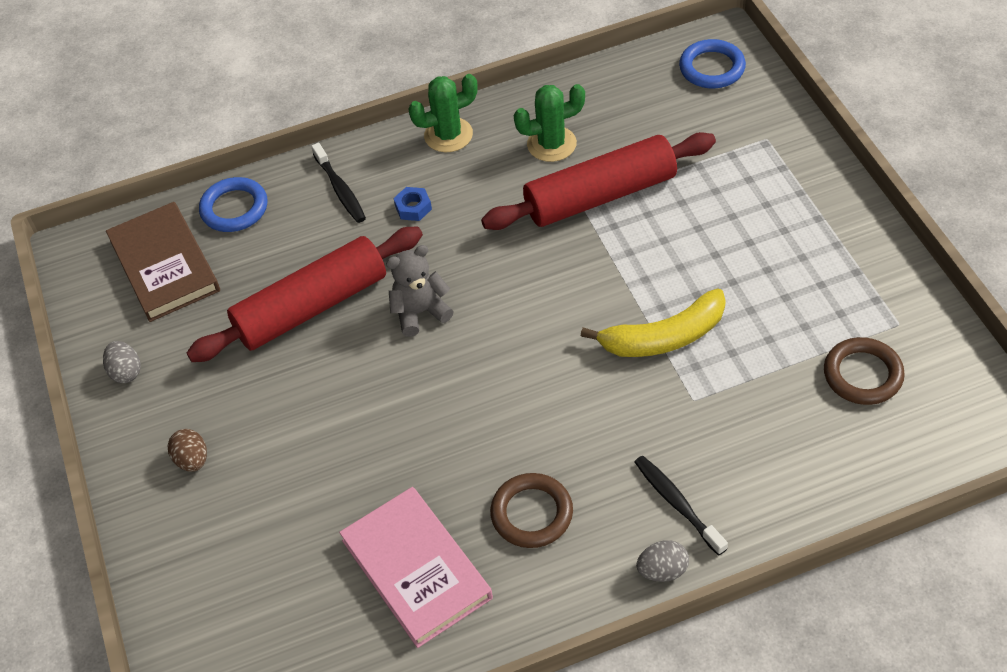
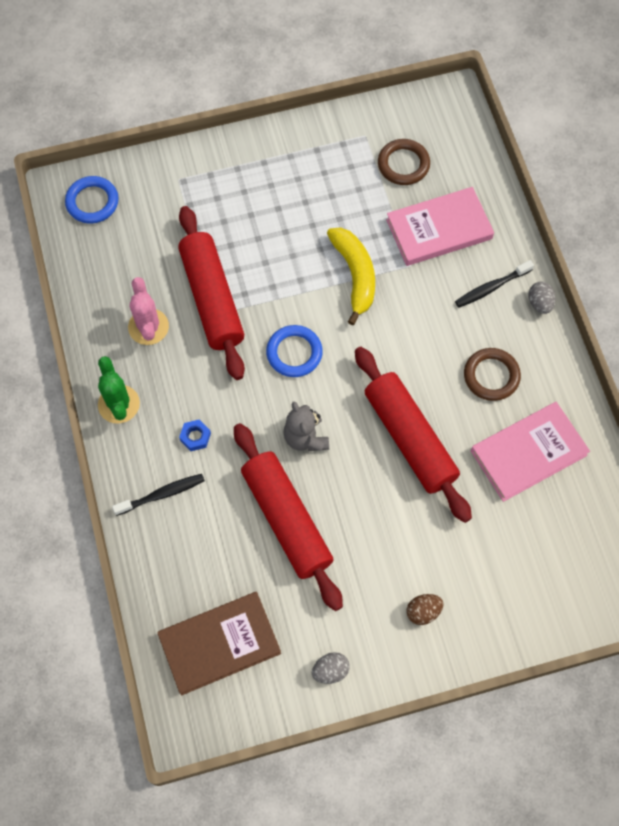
camera: 90 degrees left, 15 degrees up
(234, 208) = (165, 584): blue ring -> blue ring (294, 353)
(428, 424) = (410, 438): none -> red rolling pin
(551, 144) = (148, 327): green cactus -> pink cactus
(762, 429) = (439, 229): none -> pink book

